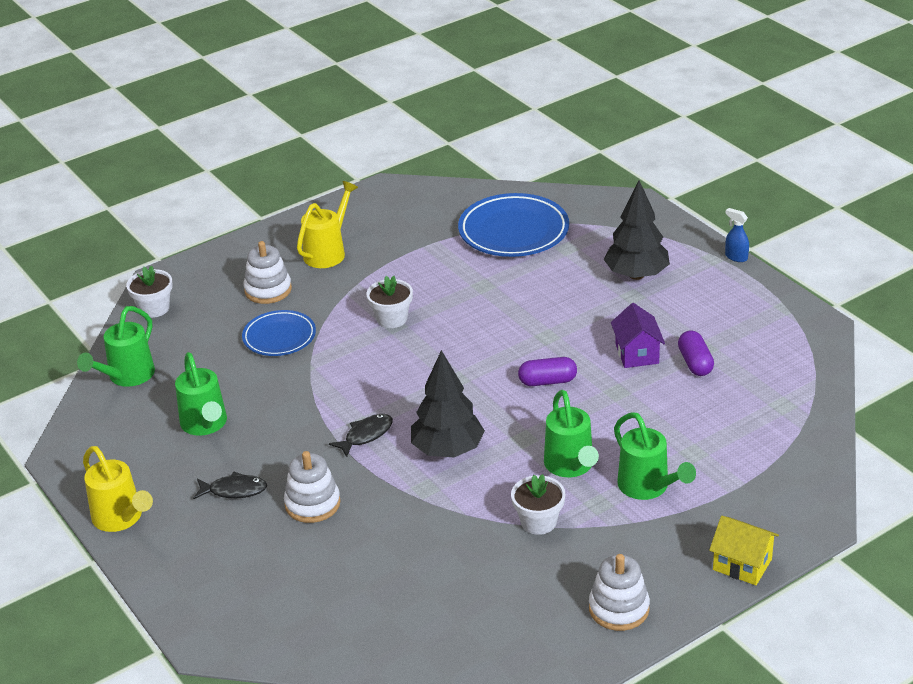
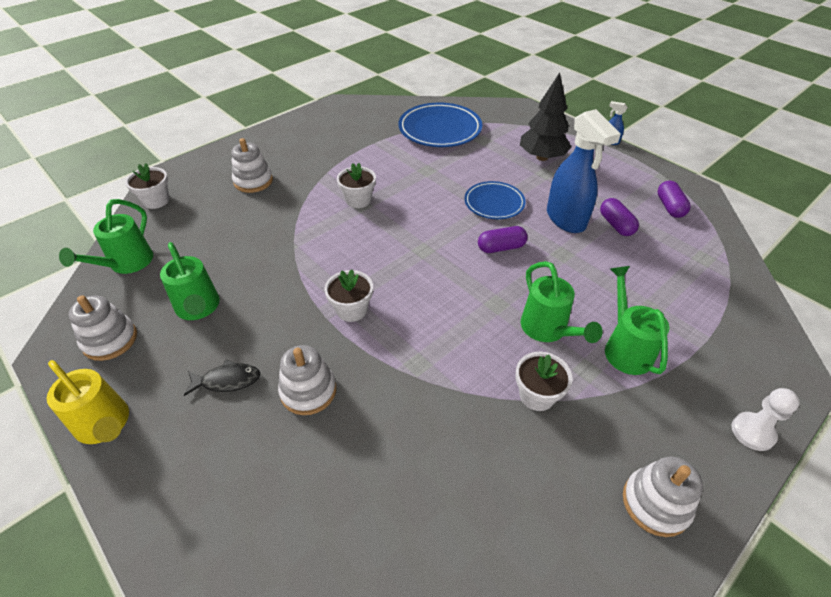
camera: 10 degrees left, 10 degrees up
(117, 448) = (110, 340): none -> white stacking toy
(279, 337) = (265, 220): blue plate -> blue plate (494, 203)
(328, 252) = (300, 150): yellow watering can -> none
(366, 435) = (351, 310): black fish -> white flower pot
(447, 450) = (430, 320): black tree -> none
(637, 353) = (566, 219): purple house -> blue spray bottle
(648, 487) = (625, 348): green watering can -> green watering can turned 150 degrees counterclockwise
(742, 564) = (752, 432): yellow house -> white pawn
(772, 345) = (669, 207): none -> purple capsule

